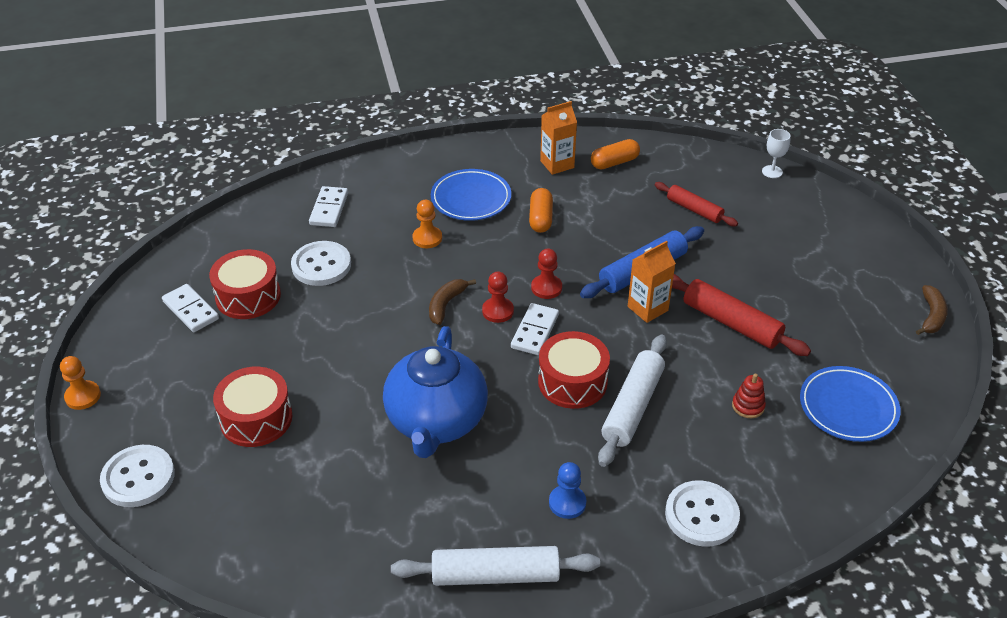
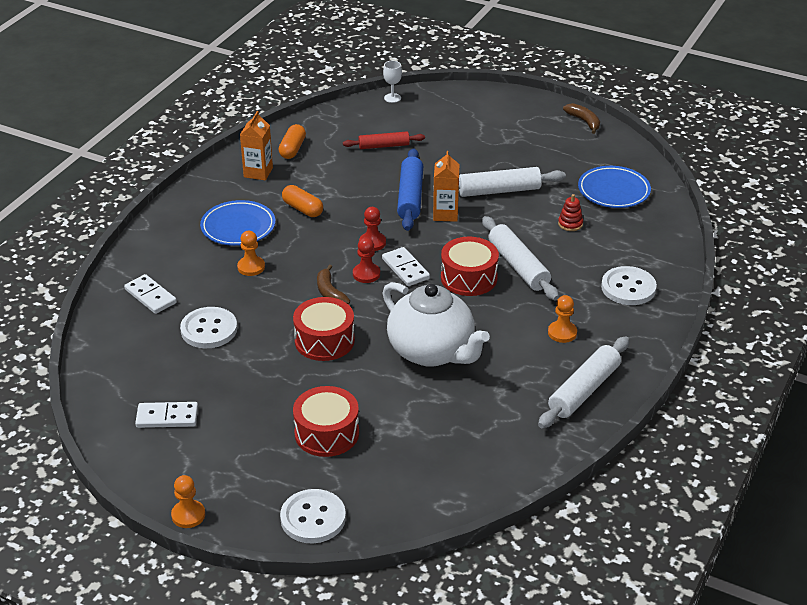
camera: 50 degrees left, 5 degrees down
(248, 296) = (192, 381): red drum -> red drum (324, 340)
(436, 421) = (432, 352): blue teapot -> white teapot
(567, 503) = (562, 333): blue pawn -> orange pawn
(731, 323) = (499, 191): red rolling pin -> white rolling pin

